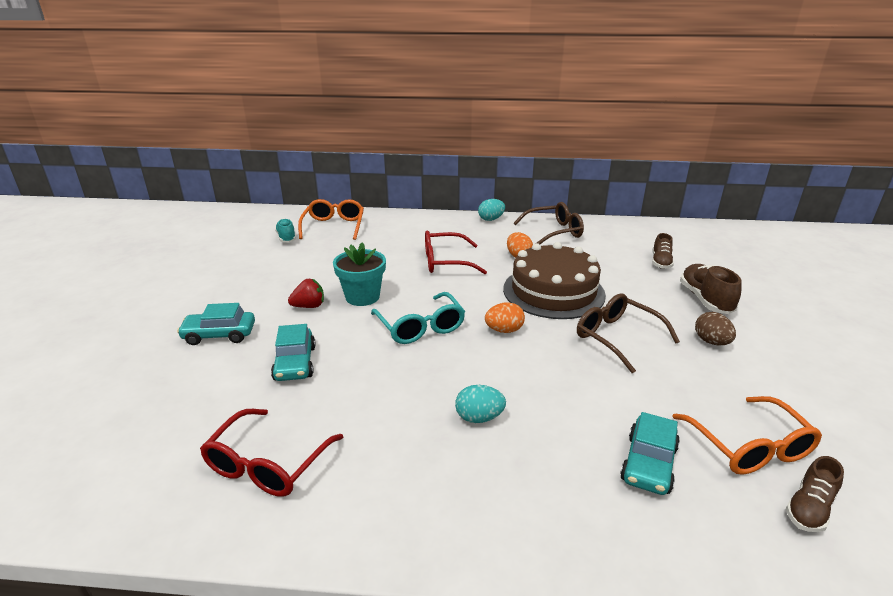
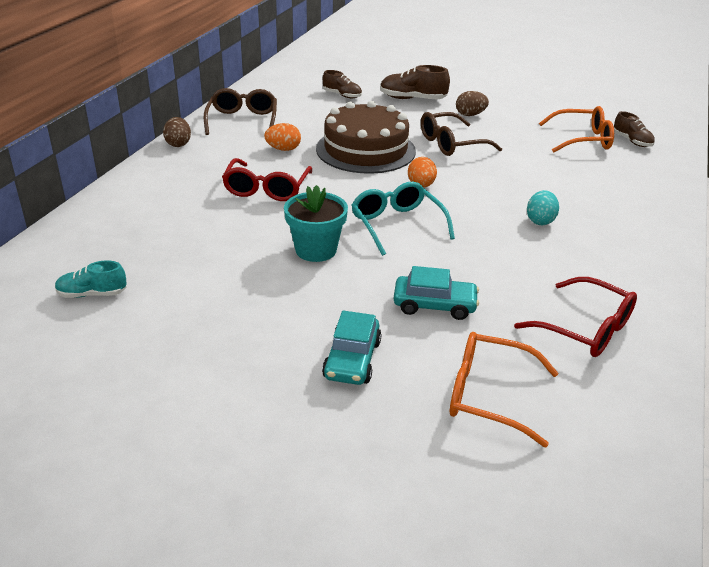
camera: 75 degrees left, 5 degrees up
(309, 306) = (317, 288): red strawberry -> none
(334, 226) = (90, 250): orange glasses -> orange glasses (488, 395)
(420, 327) = (397, 225): turquoise glasses -> turquoise glasses turned 105 degrees counterclockwise
(491, 219) = (178, 144): turquoise egg -> brown egg
(648, 464) = (595, 172): turquoise car -> none

